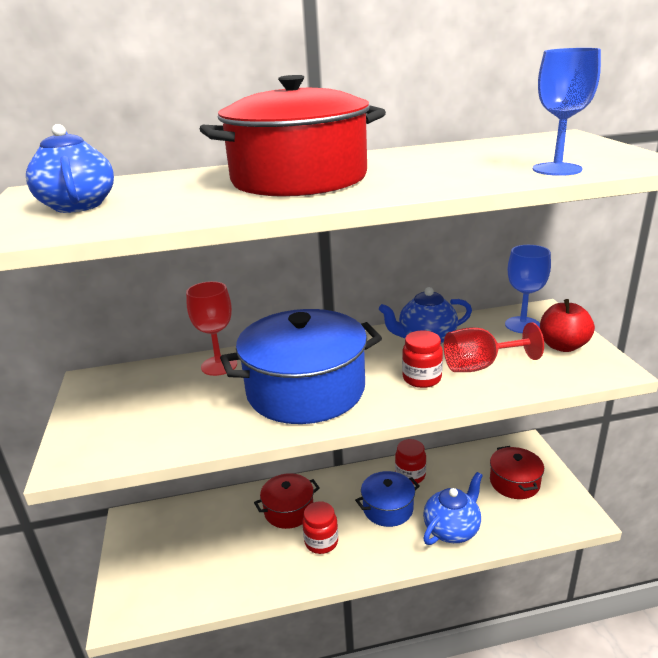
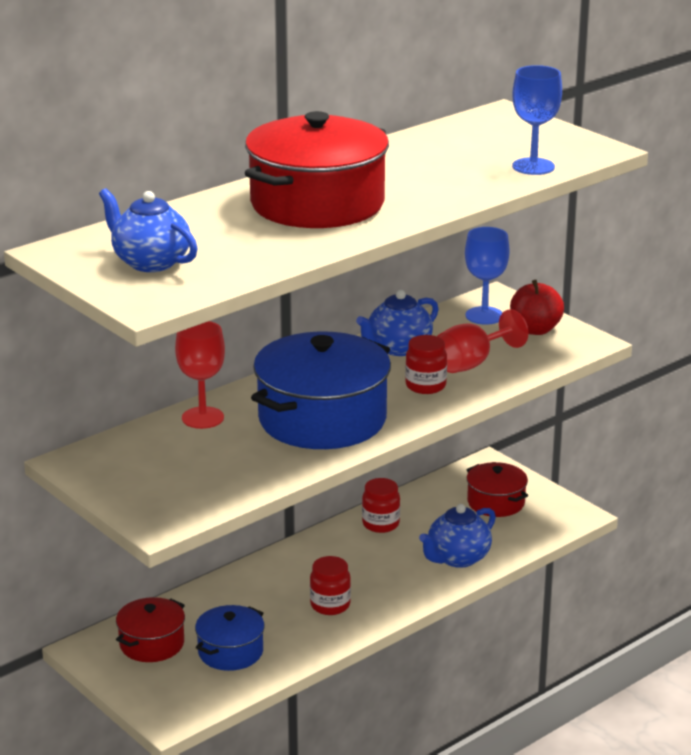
camera: 30 degrees left, 0 degrees up
(289, 510) = (269, 590): red pot -> red pot (152, 644)
(388, 508) = (378, 559): blue pot -> blue pot (230, 652)
(452, 529) = (457, 558): blue teapot -> blue teapot turned 150 degrees counterclockwise

